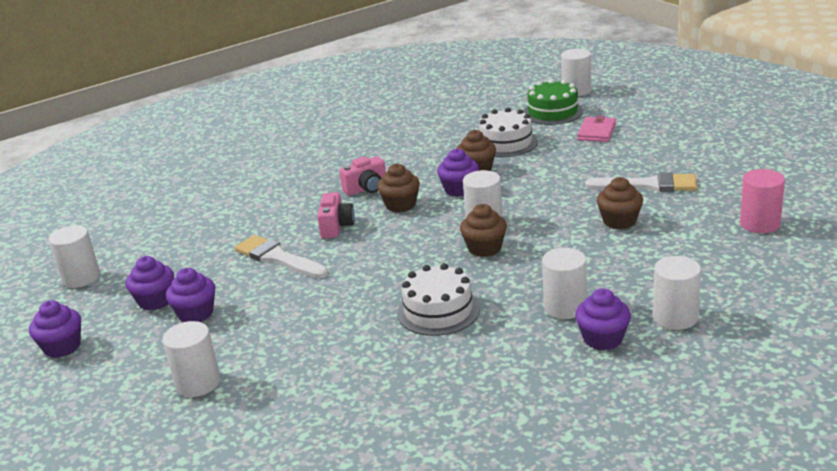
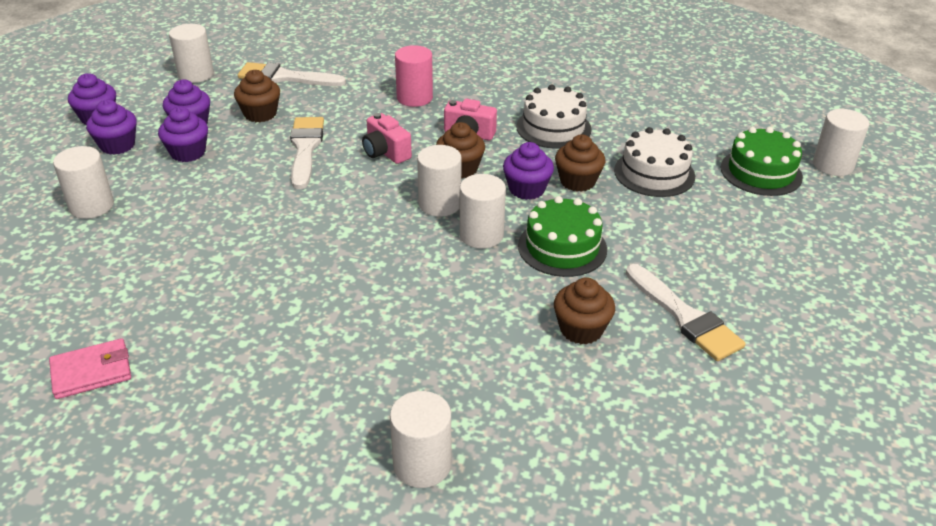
camera: 45 degrees right, 10 degrees up
(163, 237) = (286, 77): none -> white brush
(336, 226) = (385, 152): pink camera -> pink camera turned 90 degrees clockwise
(438, 311) = (296, 283): white cake -> white cake (553, 128)
(484, 248) = (433, 259): brown cupcake -> brown cupcake (260, 114)
(535, 199) = (562, 247): none -> green cake
(565, 307) = (372, 367): white cylinder -> white cylinder (439, 204)
(597, 132) = (757, 223): pink wallet -> pink wallet (92, 372)
(602, 339) = (334, 423): purple cupcake -> purple cupcake (117, 145)
(759, 224) = (700, 453): pink cylinder -> pink cylinder (414, 98)

